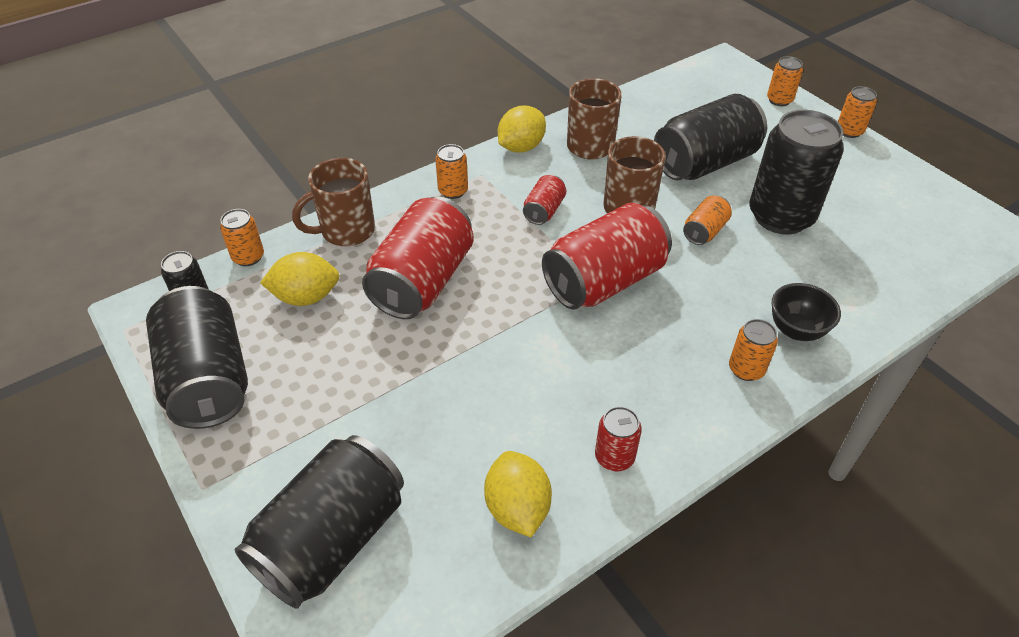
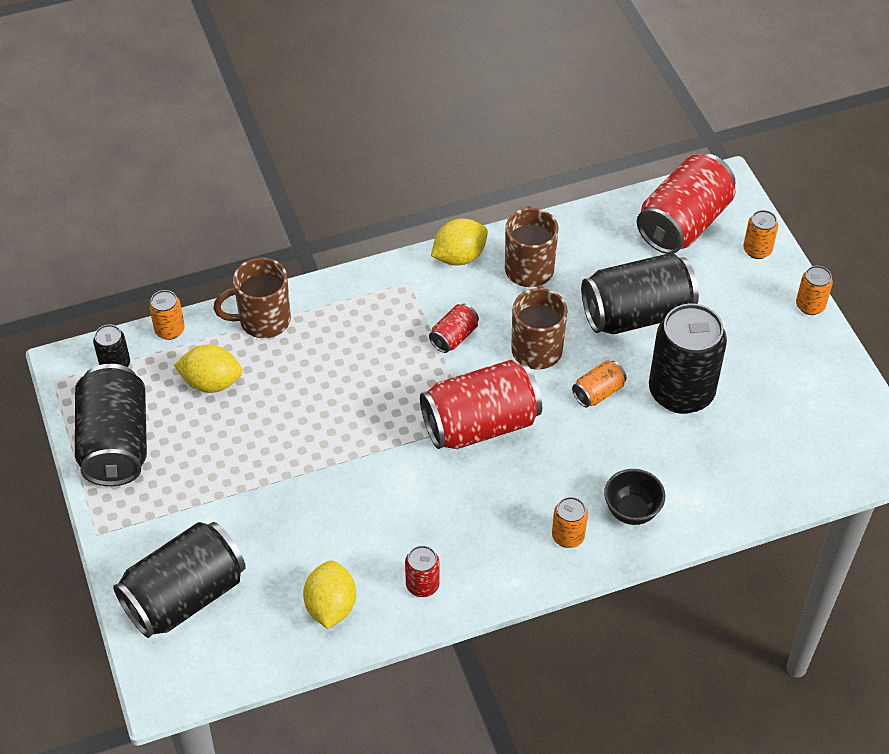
camera: 15 degrees right, 5 degrees up
(423, 281) = (317, 389): red can -> red can (683, 223)
(453, 191) = (375, 296): orange can -> none

